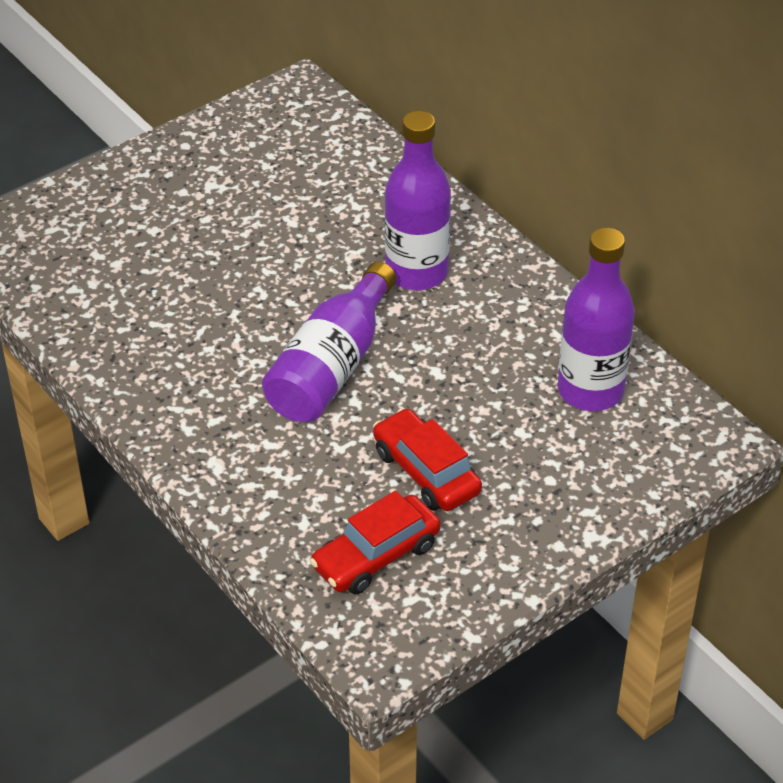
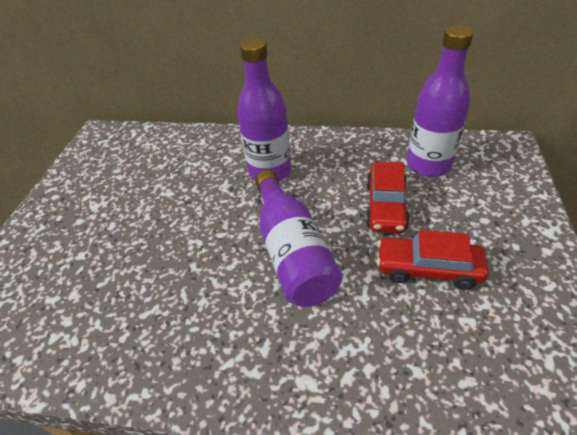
camera: 40 degrees left, 0 degrees up
(376, 556) = (487, 351): red car -> red car (385, 206)

